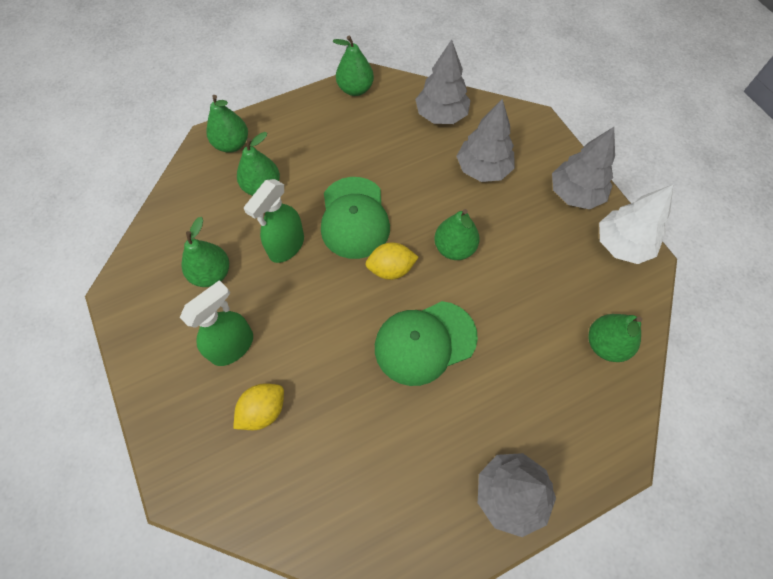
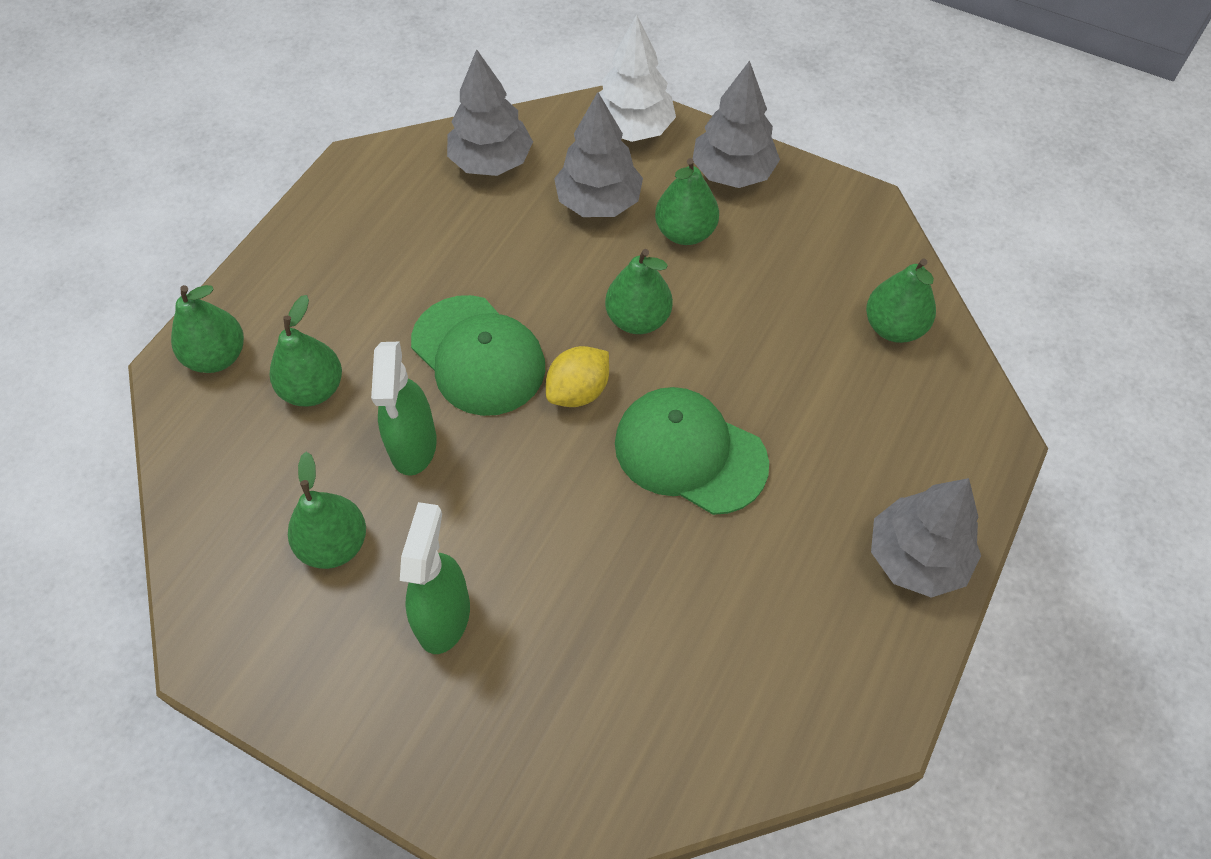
camera: 35 degrees left, 5 degrees down
(263, 411) = (552, 666): yellow lemon -> none
(355, 89) = (343, 187): green pear -> green pear (685, 232)
(425, 342) = (690, 453): green cap -> green cap turned 90 degrees clockwise
(622, 245) = (829, 203): white tree -> white tree (633, 128)

